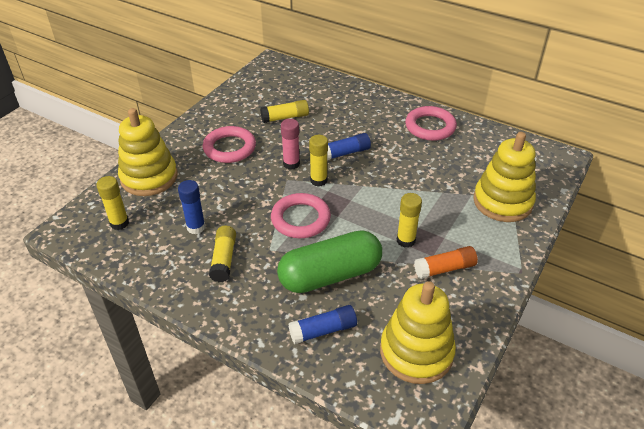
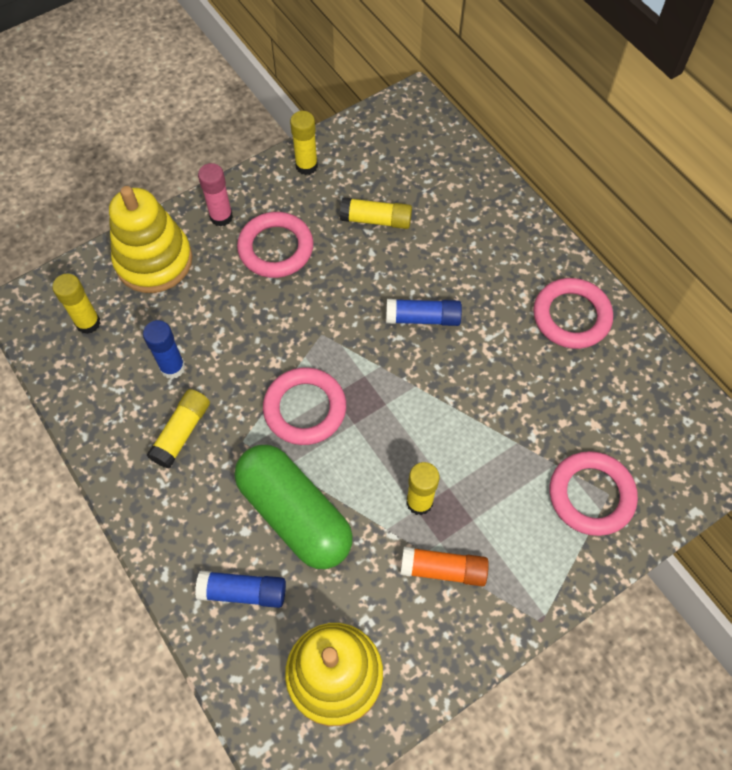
camera: 25 degrees right, 20 degrees up
(291, 164) = (341, 309): pink glue stick -> pink glue stick (221, 217)
(318, 180) = (361, 353): yellow glue stick -> yellow glue stick (306, 166)
(330, 275) = (294, 514): green capsule -> green capsule turned 45 degrees clockwise
(502, 202) = (591, 495): yellow stacking toy -> pink ring

